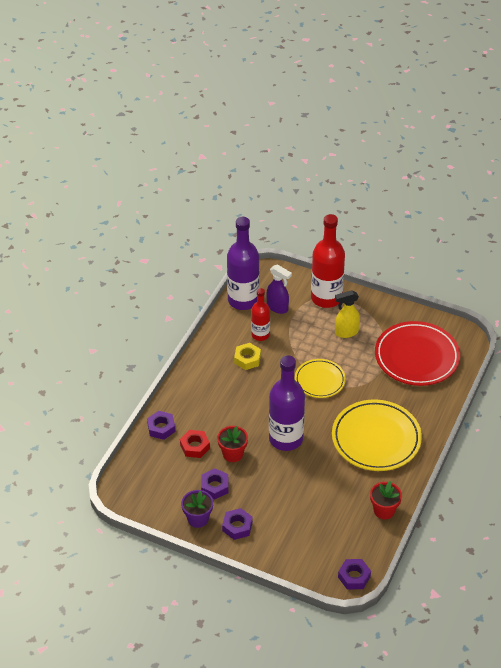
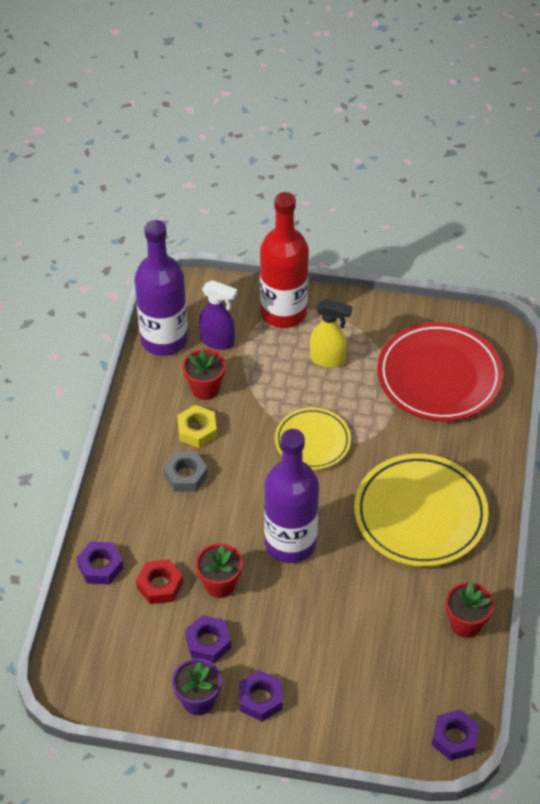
camera: 15 degrees left, 5 degrees up
(231, 385) = (185, 475): none -> grey nut
(260, 335) = (205, 388): red bottle -> red flower pot
(346, 332) = (328, 359): yellow spray bottle -> yellow spray bottle turned 135 degrees counterclockwise

